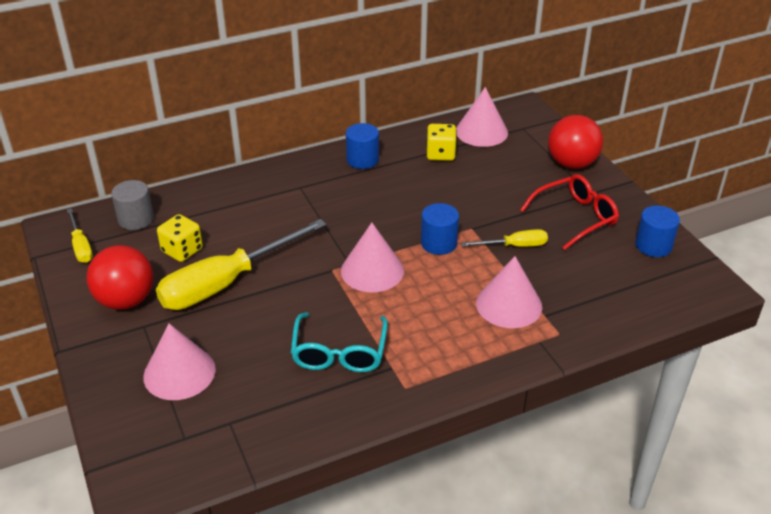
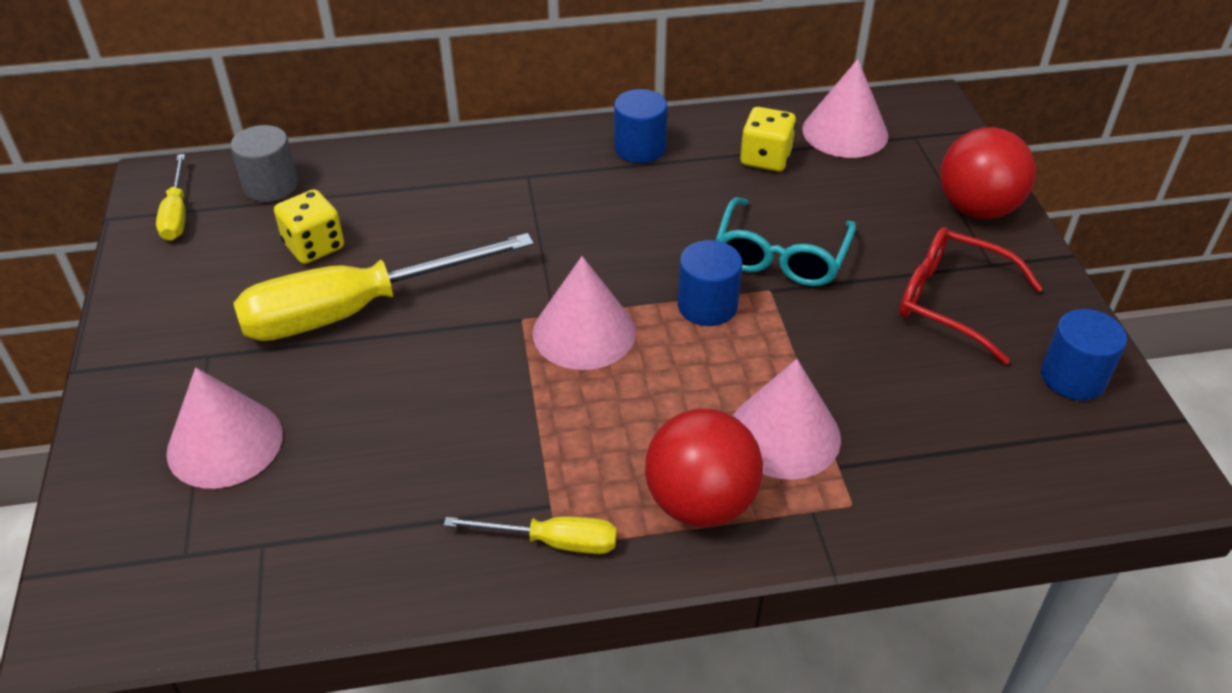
camera: 15 degrees right, 5 degrees up
(126, 300) = (200, 310): red ball -> red ball (700, 502)
(339, 352) = (477, 461): turquoise glasses -> turquoise glasses (781, 256)
(514, 246) = (830, 333): yellow screwdriver -> yellow screwdriver (552, 542)
(575, 217) = (951, 302): red glasses -> red glasses turned 135 degrees counterclockwise

